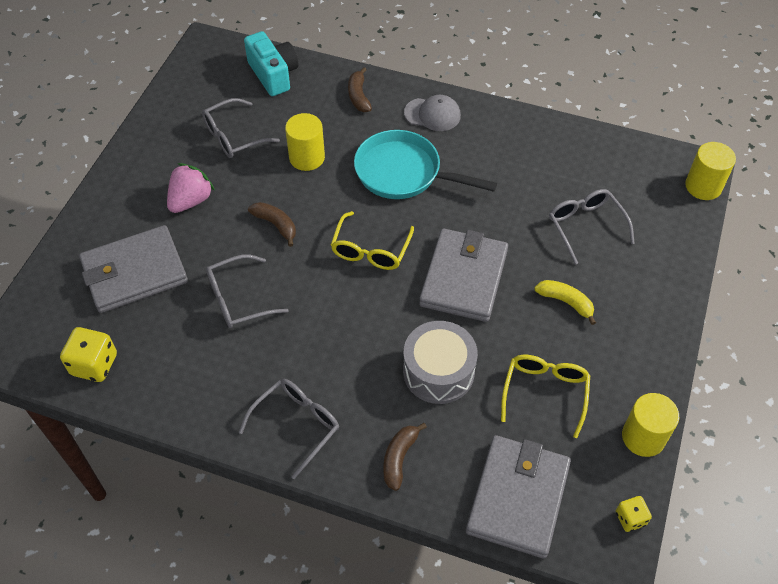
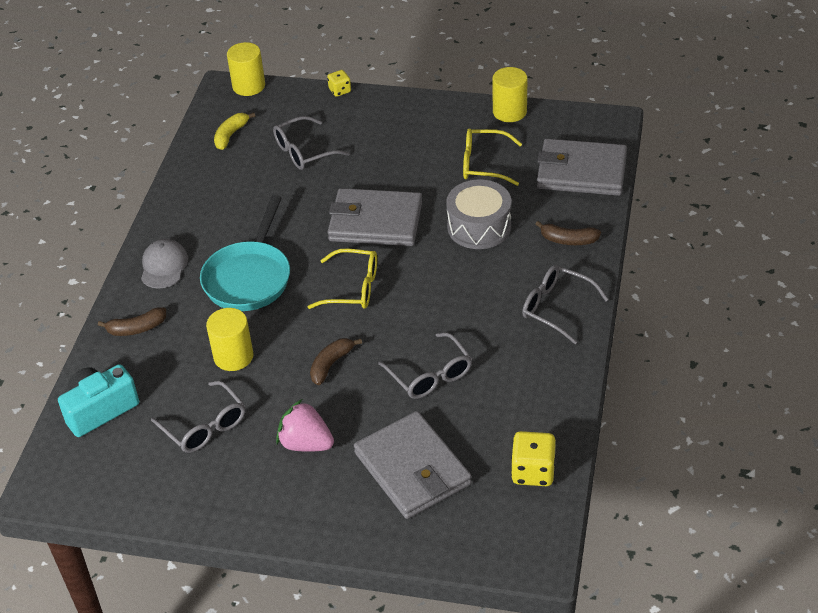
camera: 95 degrees left, 10 degrees down
(566, 302) = (390, 158): yellow banana -> yellow banana (231, 135)
(630, 518) = (579, 116): yellow dice -> yellow dice (340, 90)

